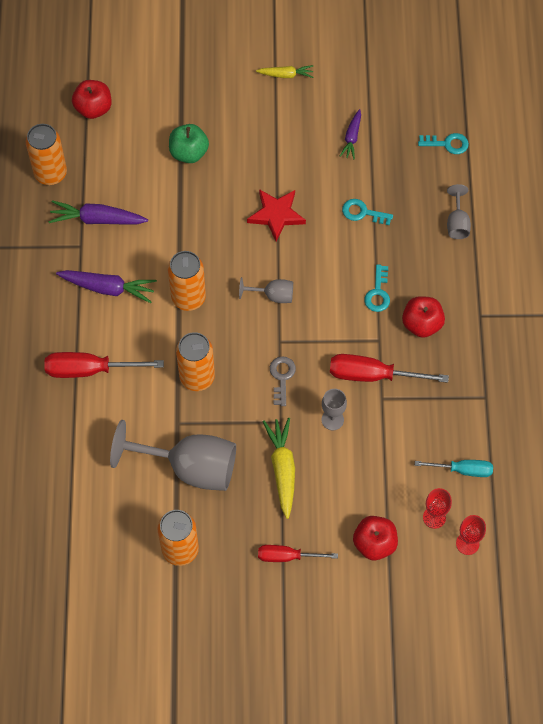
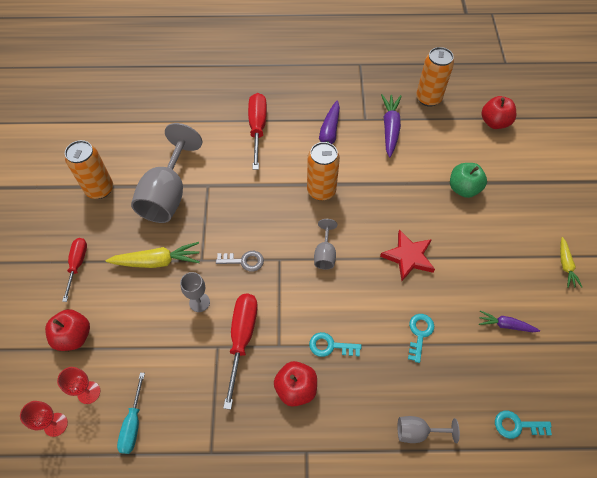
camera: 90 degrees right, 5 degrees down
(197, 377) = (247, 198): orange can -> none
(447, 144) = (517, 425): turquoise key -> turquoise key turned 90 degrees clockwise

